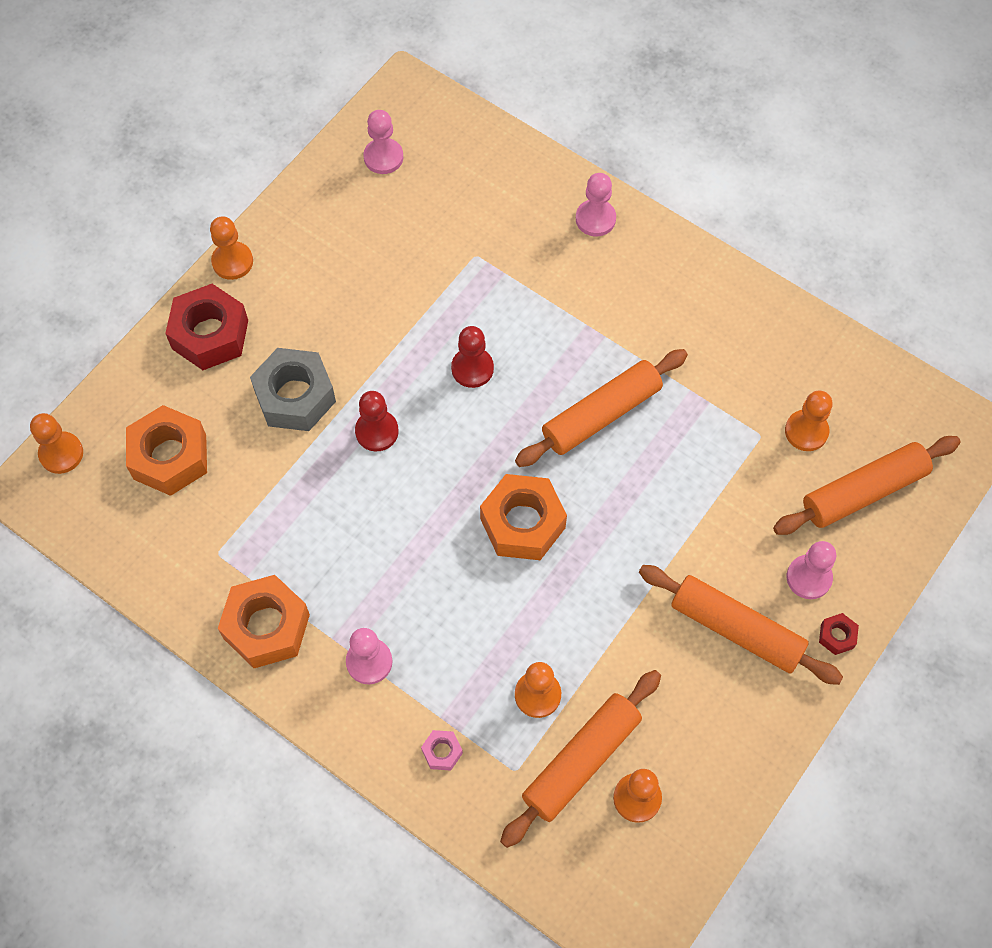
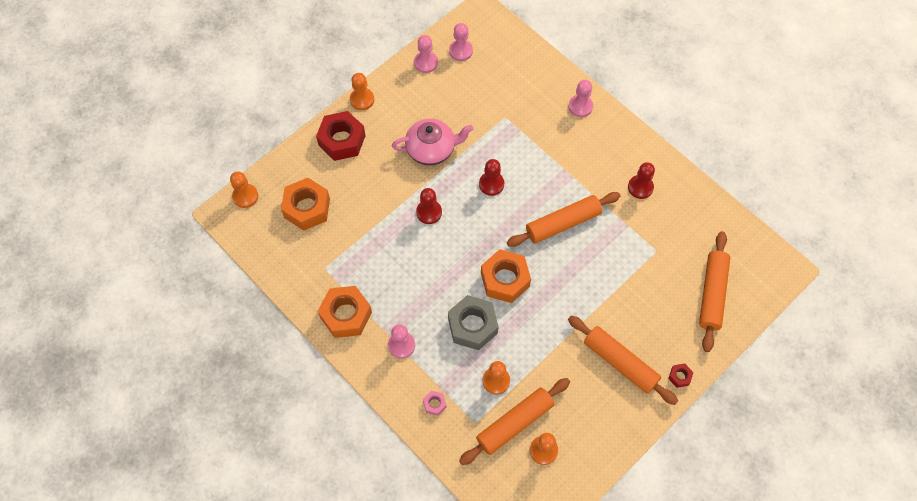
camera: 10 degrees right, 0 degrees up
(295, 396) = (385, 184): grey nut -> grey nut (472, 326)
(363, 326) = (431, 149): none -> pink teapot
(716, 336) = (640, 187): none -> red pawn
(806, 431) = (684, 253): orange pawn -> none
(809, 578) = (669, 339): pink pawn -> pink pawn (425, 63)
(863, 491) = (712, 294): orange rolling pin -> orange rolling pin turned 60 degrees counterclockwise

